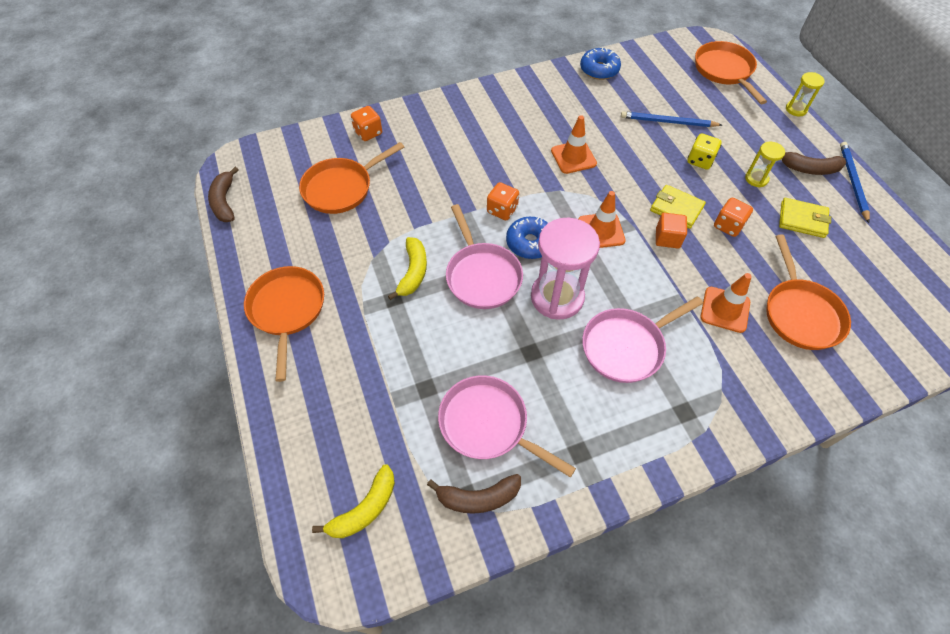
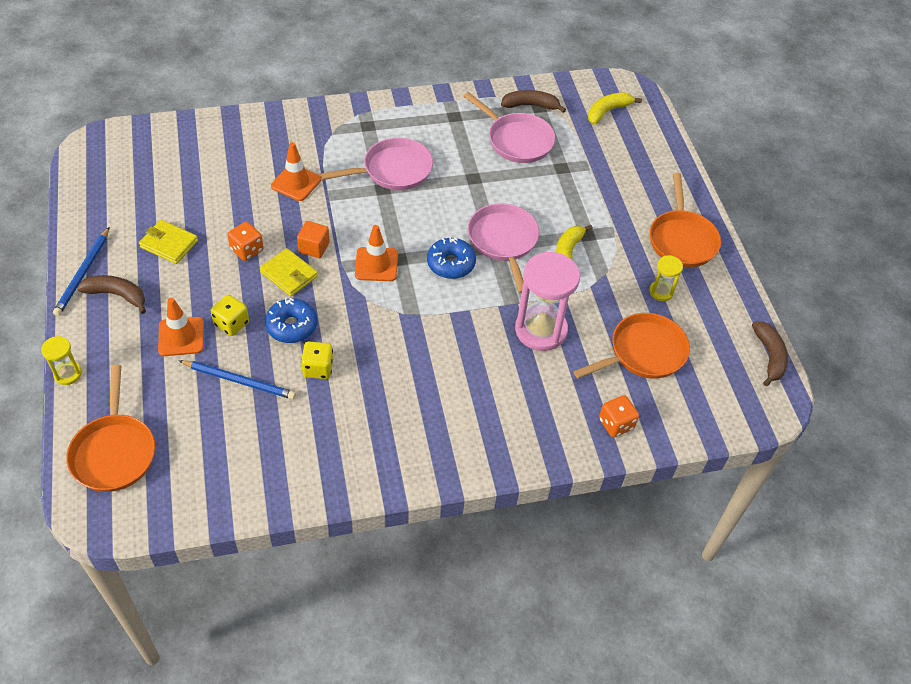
camera: 175 degrees left, 5 degrees down
(502, 210) = (471, 301): orange dice -> none
(557, 297) = (439, 214): pink hourglass -> pink hourglass (541, 330)
(573, 157) = (374, 350): orange traffic cone -> orange traffic cone (181, 336)
(599, 70) = (288, 482): blue donut -> blue donut (291, 326)
(612, 138) = (318, 368): none -> yellow dice
(756, 179) = (183, 293): yellow hourglass -> yellow hourglass (661, 292)
(800, 313) = (233, 171): orange pan -> none

